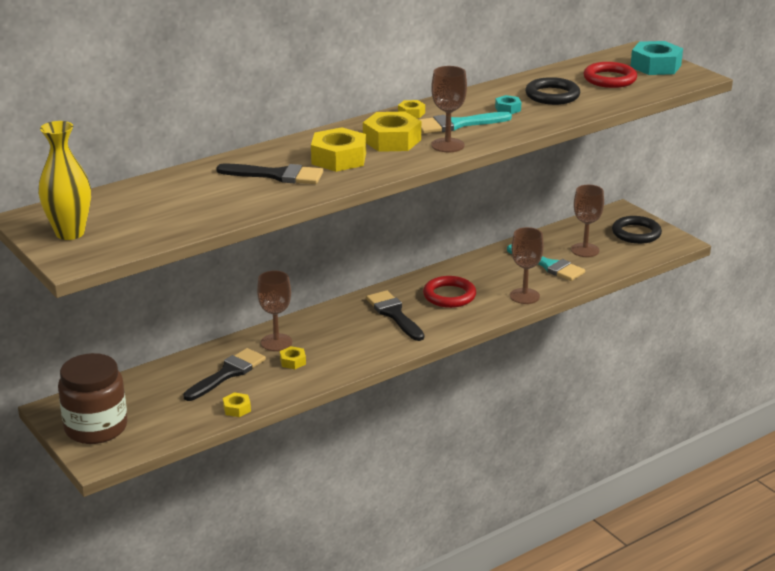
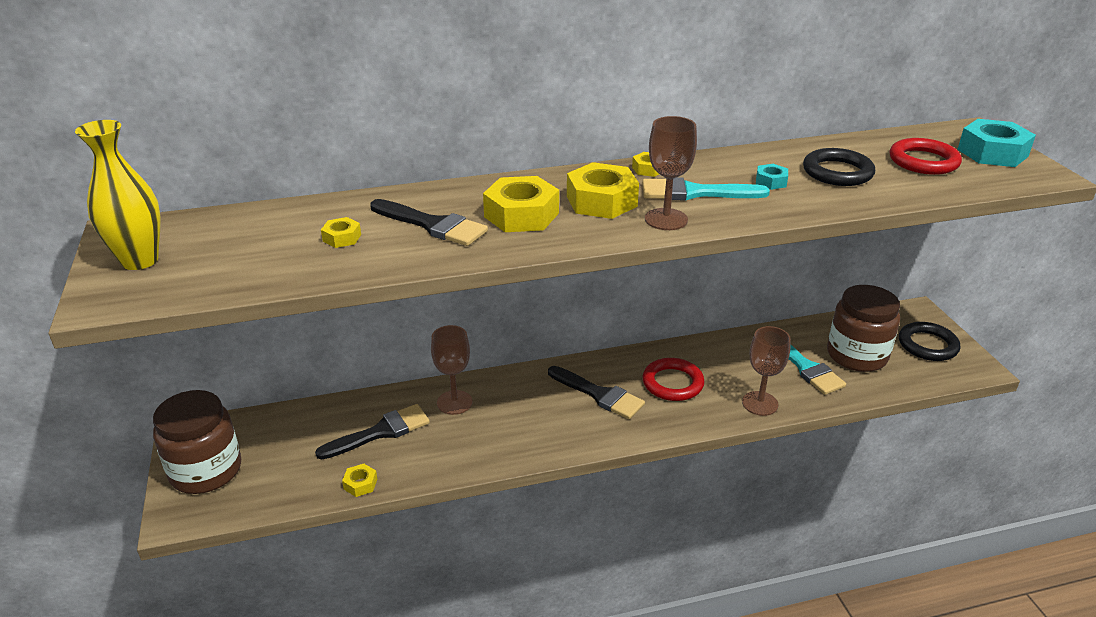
camera: 20 degrees right, 5 degrees up
(293, 361) = (457, 433): yellow nut -> yellow nut (342, 238)
(394, 314) = (599, 394): black brush -> black brush turned 135 degrees clockwise
(585, 250) = (856, 355): brown goblet -> brown jar

